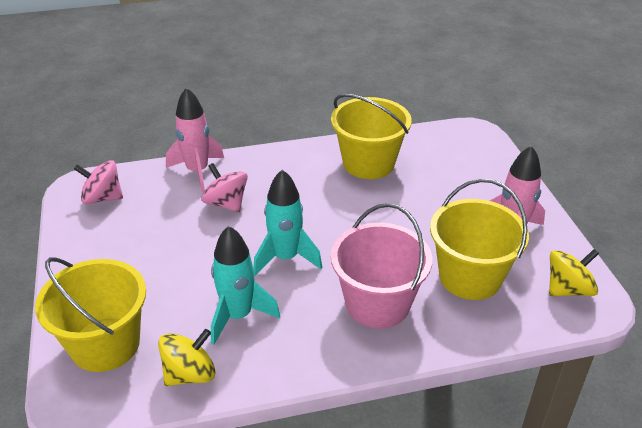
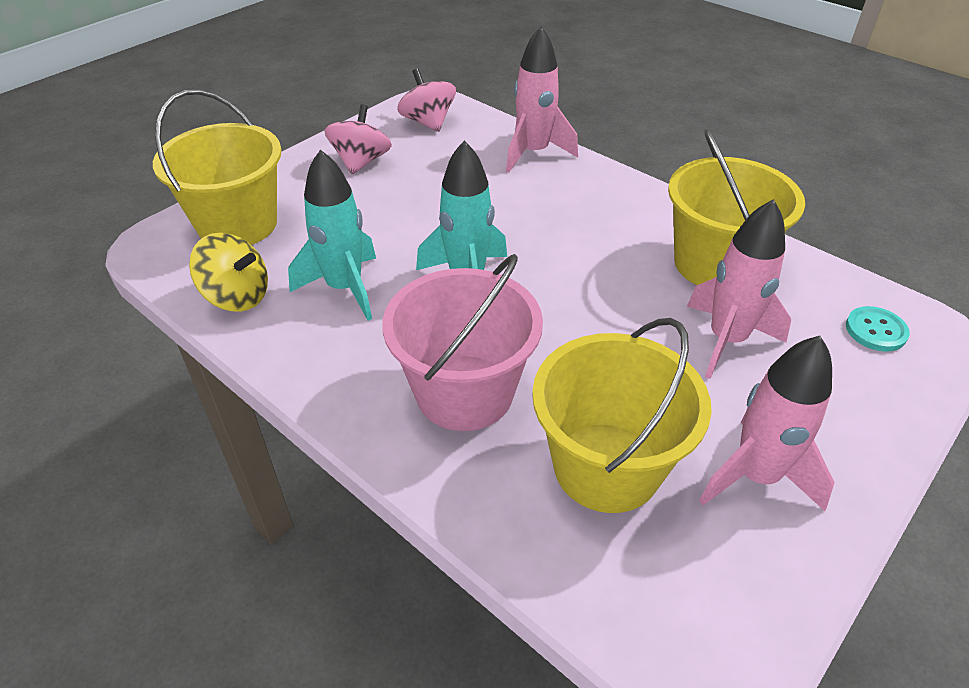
camera: 55 degrees right, 5 degrees up
(226, 203) = (507, 195): pink spinning top -> pink spinning top (361, 162)
(424, 192) = (726, 340): none -> pink rocket
(458, 146) = (875, 330): none -> turquoise button
(568, 289) = (706, 610): yellow spinning top -> none

